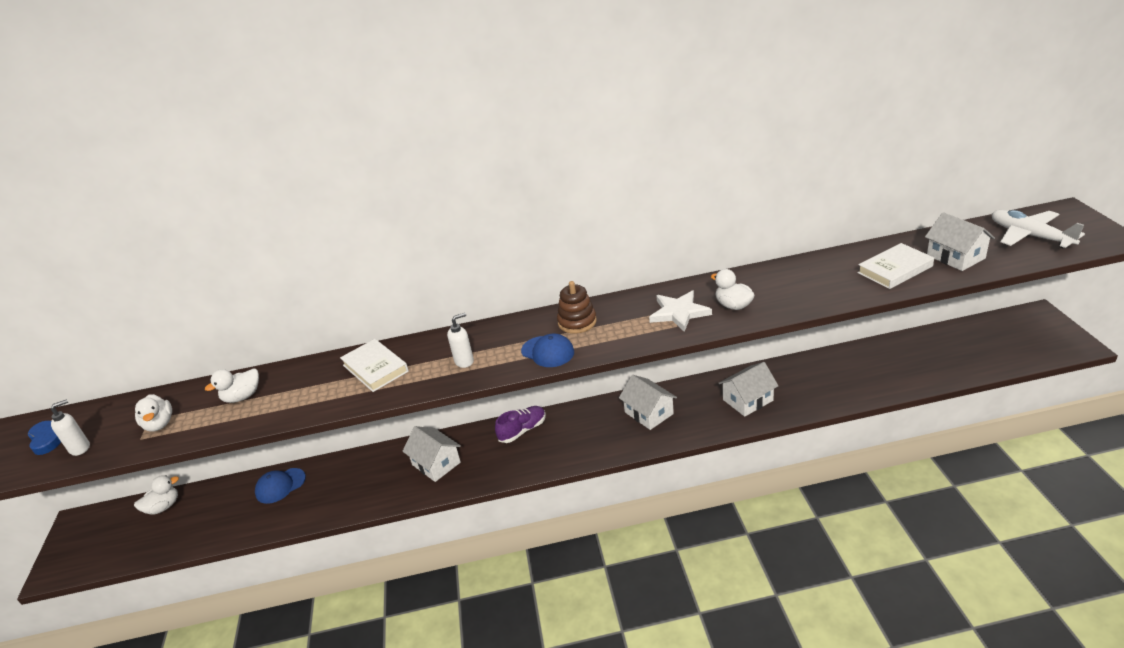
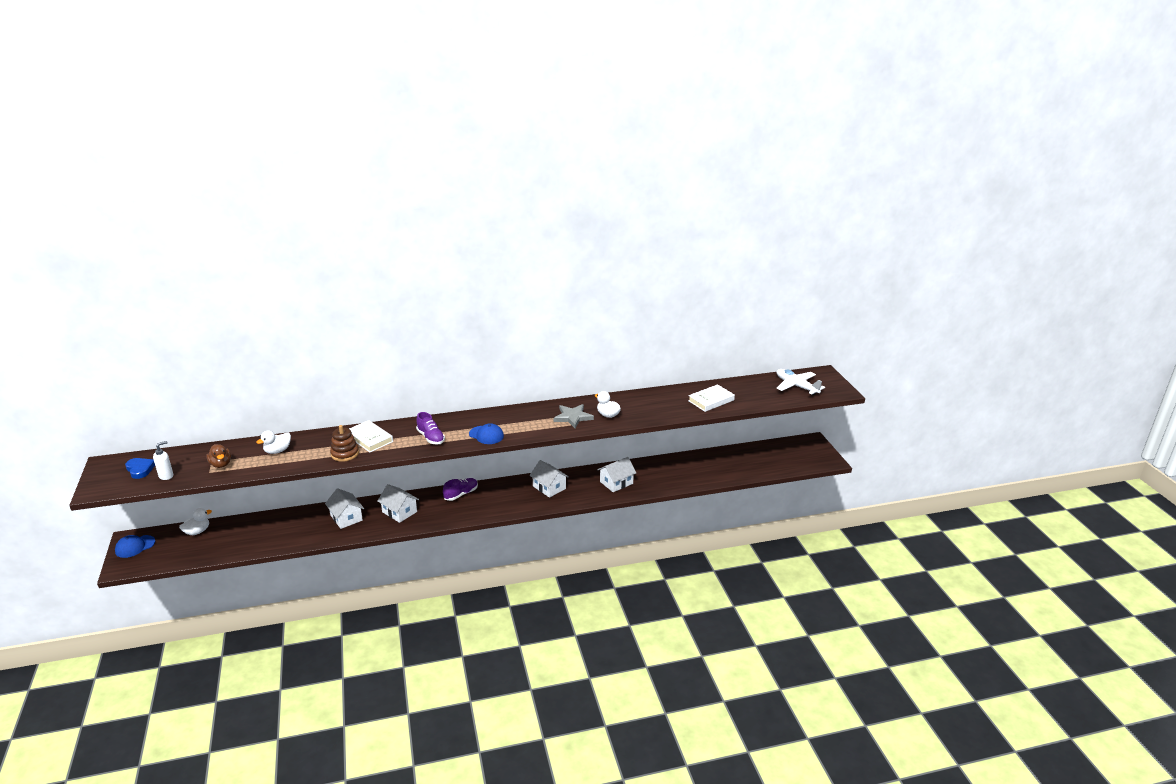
camera: 10 degrees left, 5 degrees down
(160, 424) = (221, 464): white duck -> brown duck
(280, 486) = (285, 521): blue cap -> blue cap (135, 546)
(464, 361) = (431, 438): white soap dispenser -> purple shoe
(577, 322) = (506, 419): brown stacking toy -> brown stacking toy (345, 454)
(679, 313) = (573, 417): white star -> grey star
(955, 257) = (749, 395): white house -> white house (346, 518)

